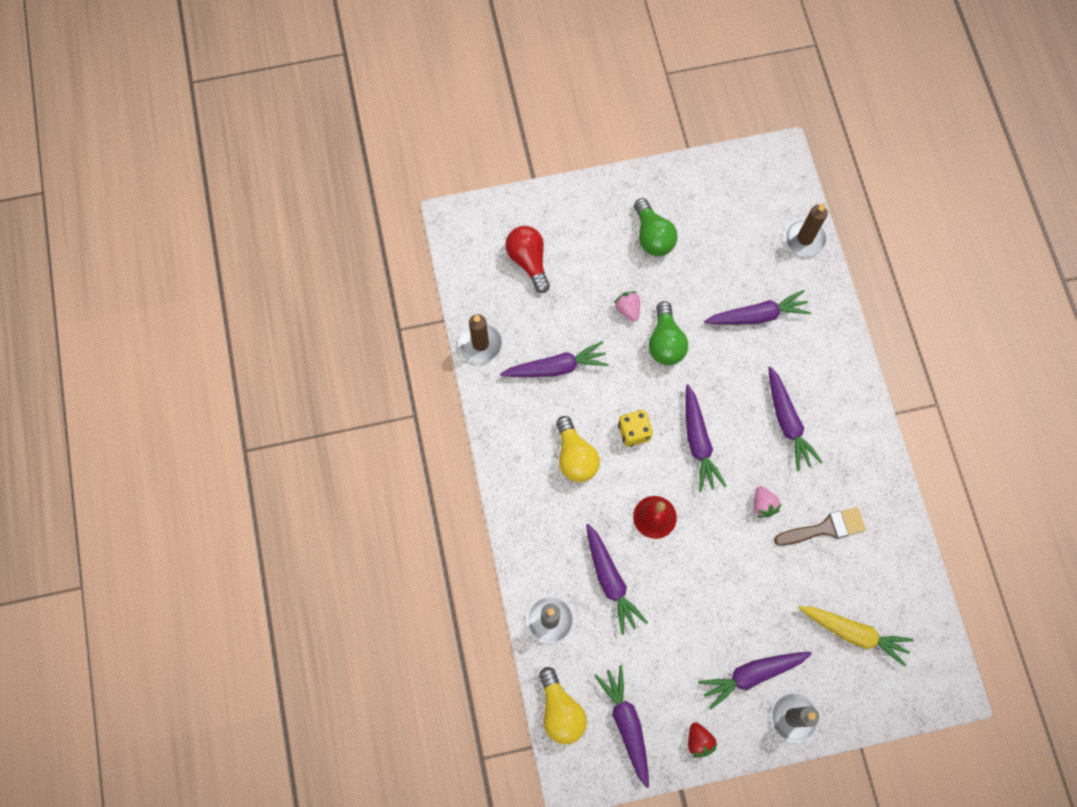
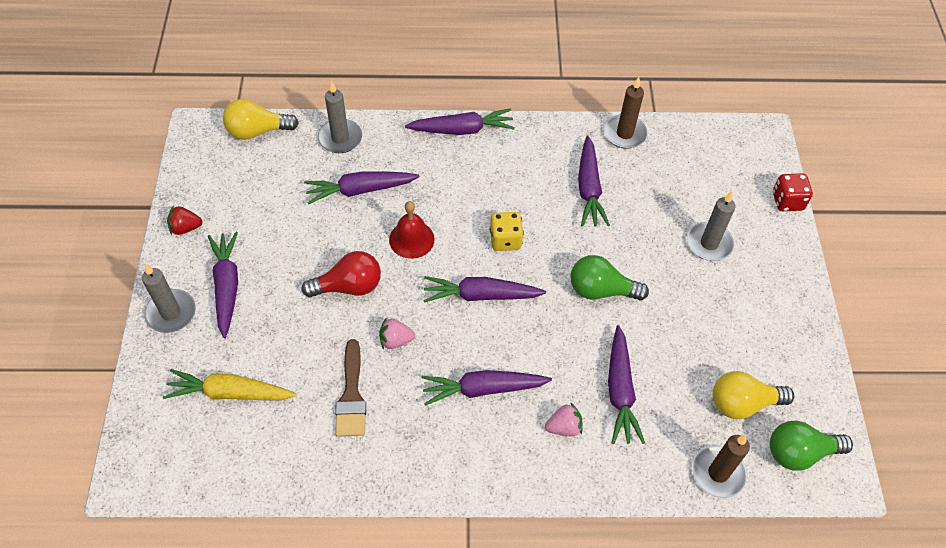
camera: 100 degrees right, 15 degrees down
(528, 261) = (712, 187): red light bulb -> red light bulb (348, 286)
(529, 198) = (787, 201): none -> red dice
(575, 457) = (491, 186): yellow light bulb -> yellow light bulb (743, 403)
(592, 259) = (709, 243): none -> grey candle
(626, 724) = (225, 176): purple carrot -> purple carrot (462, 129)
(628, 309) = (645, 263): pink strawberry -> pink strawberry (564, 427)
(652, 236) = (733, 306): green light bulb -> green light bulb (799, 452)
(853, 633) = (230, 393): yellow carrot -> yellow carrot turned 60 degrees clockwise

